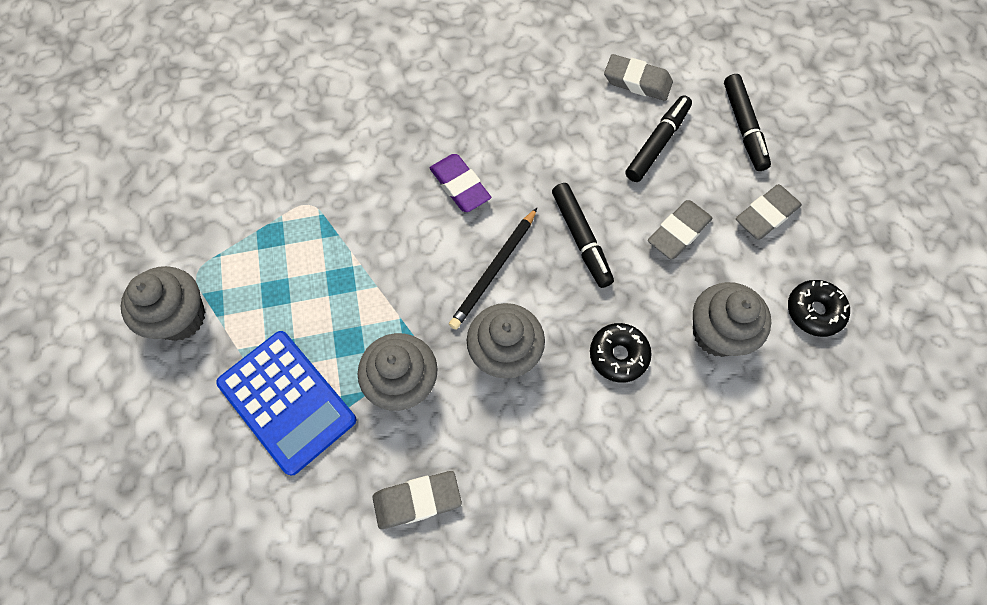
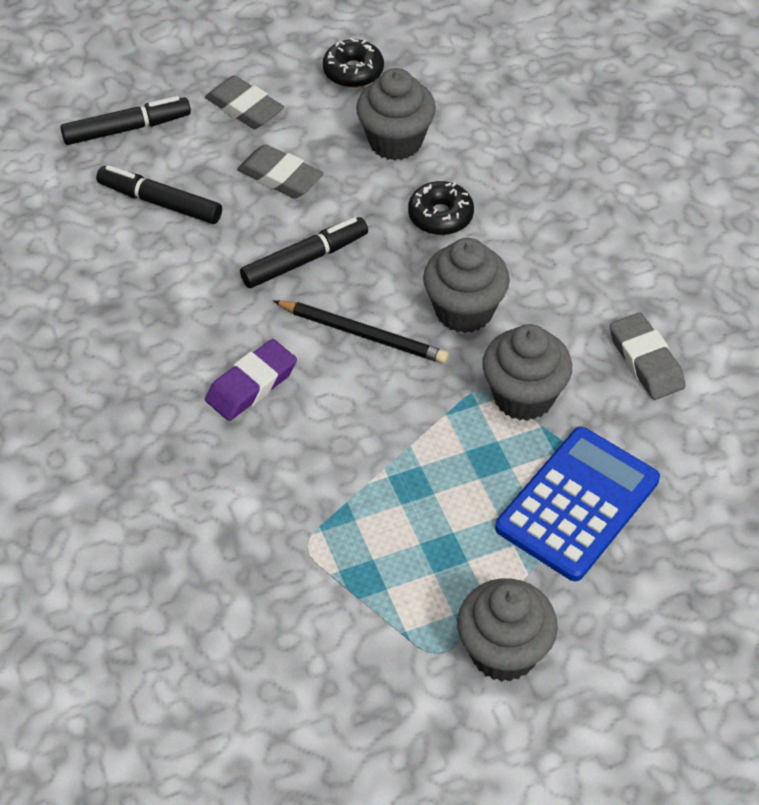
camera: 100 degrees left, 15 degrees down
(637, 82) = (66, 227): grey eraser -> none

